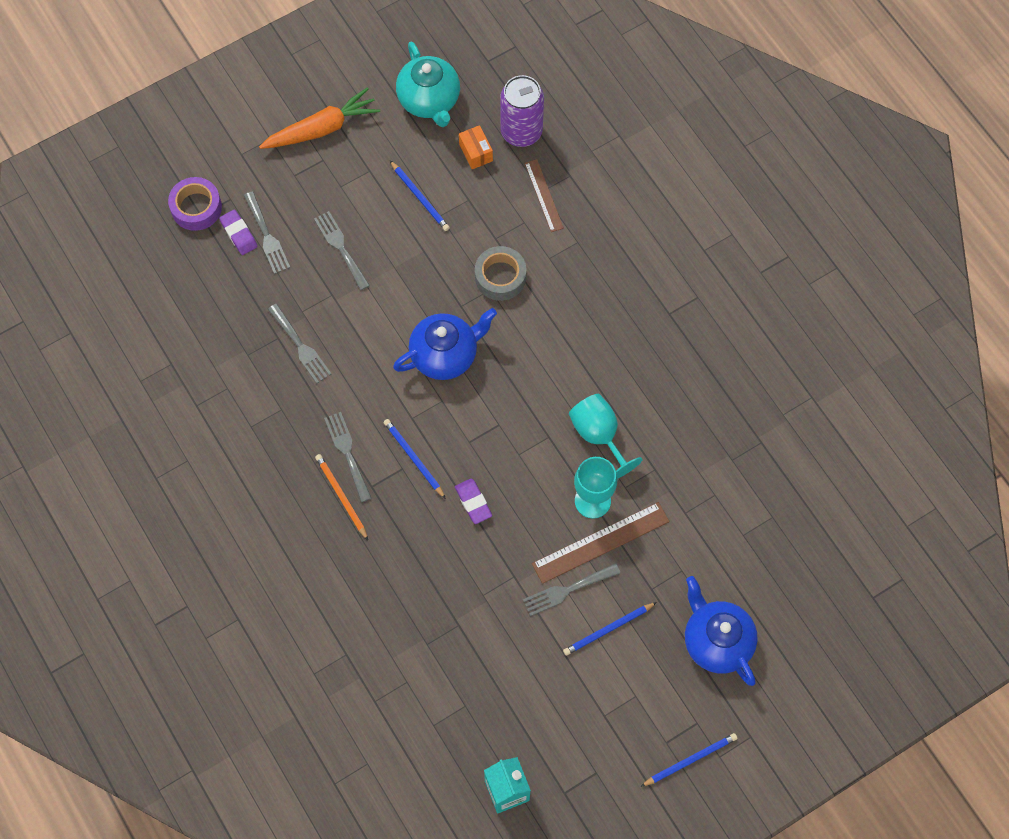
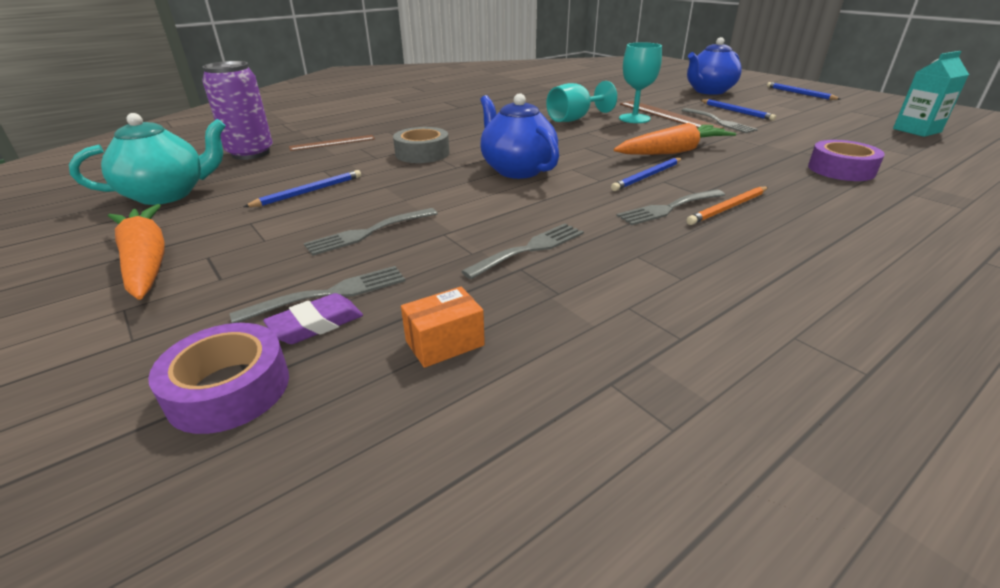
camera: 95 degrees left, 35 degrees down
(404, 631) = (841, 169): none -> purple tape
(473, 502) = (673, 152): purple eraser -> orange carrot
(475, 152) = (263, 170): orange box -> orange box (445, 343)

